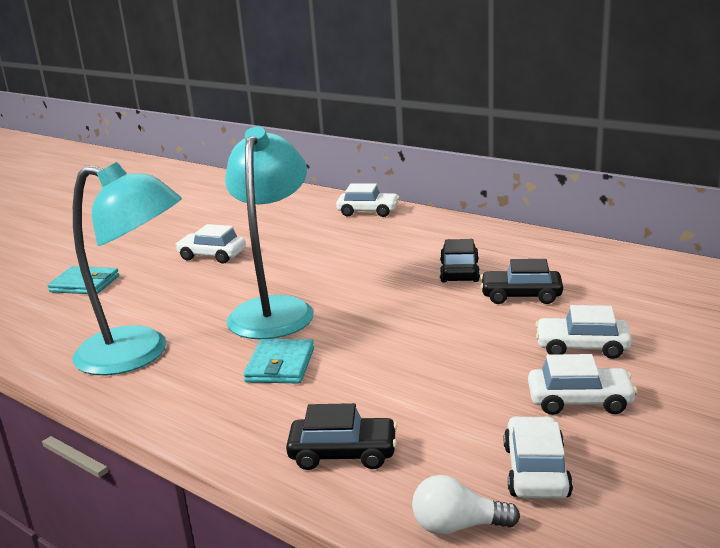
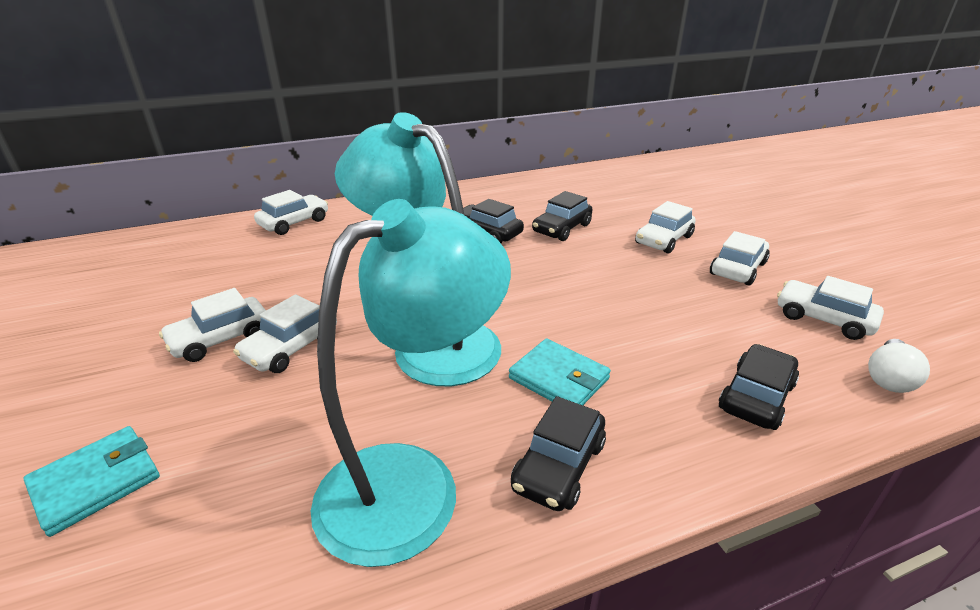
camera: 60 degrees left, 10 degrees up
(188, 392) = (559, 466): none -> black car
(223, 275) = (291, 348): none -> white car

